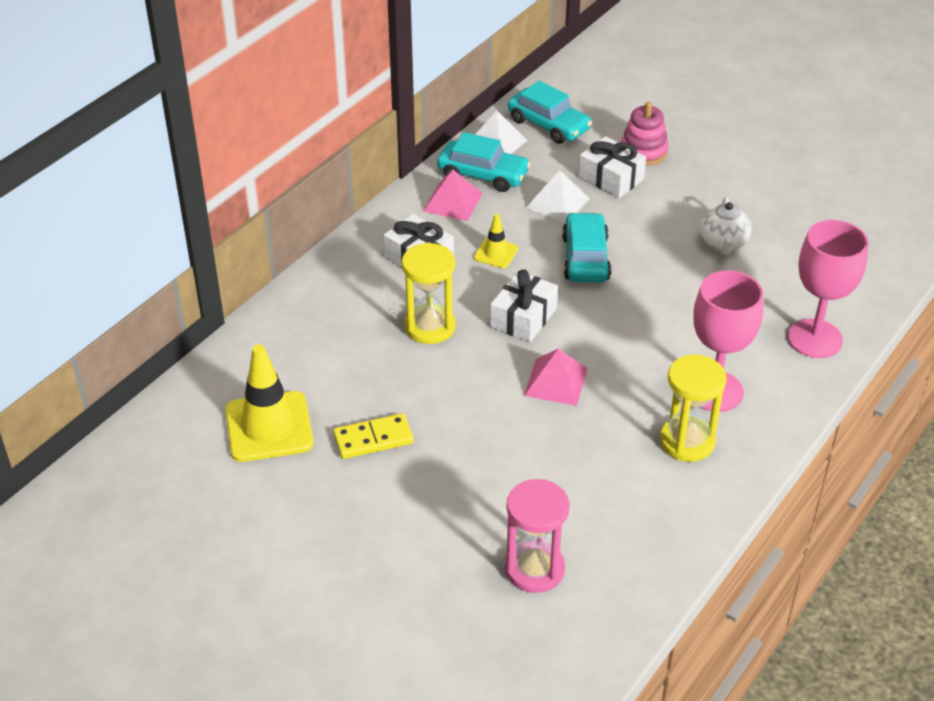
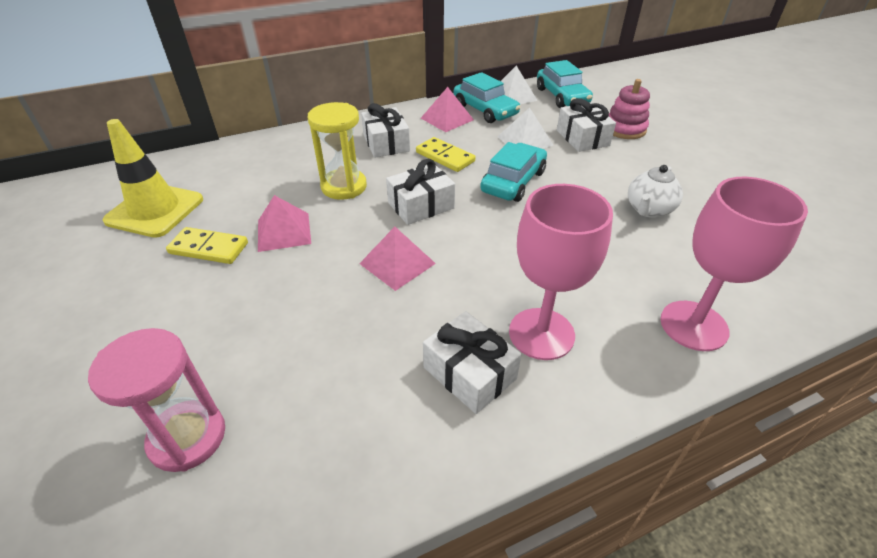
camera: 30 degrees right, 0 degrees up
(424, 395) = (284, 231): none -> pink pyramid
(496, 253) = (445, 157): yellow traffic cone -> yellow domino
(687, 441) = (469, 373): yellow hourglass -> white gift

